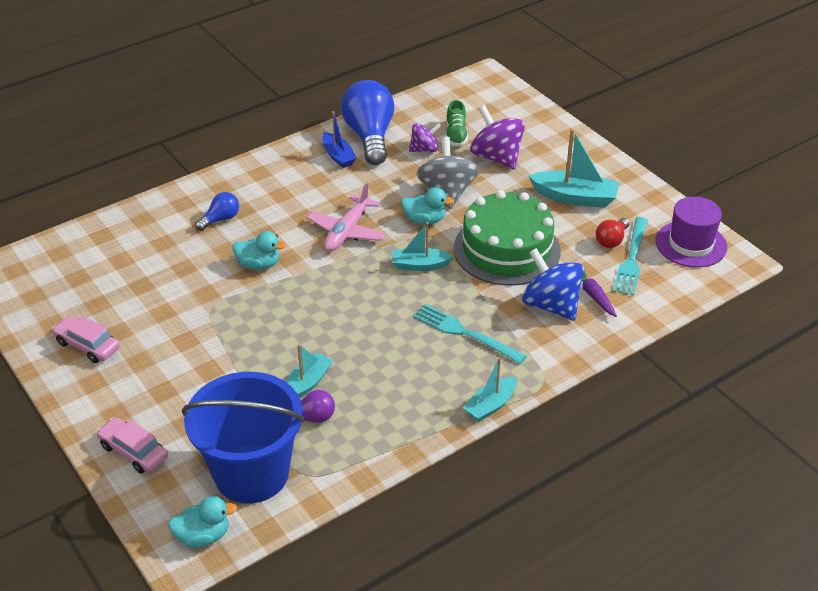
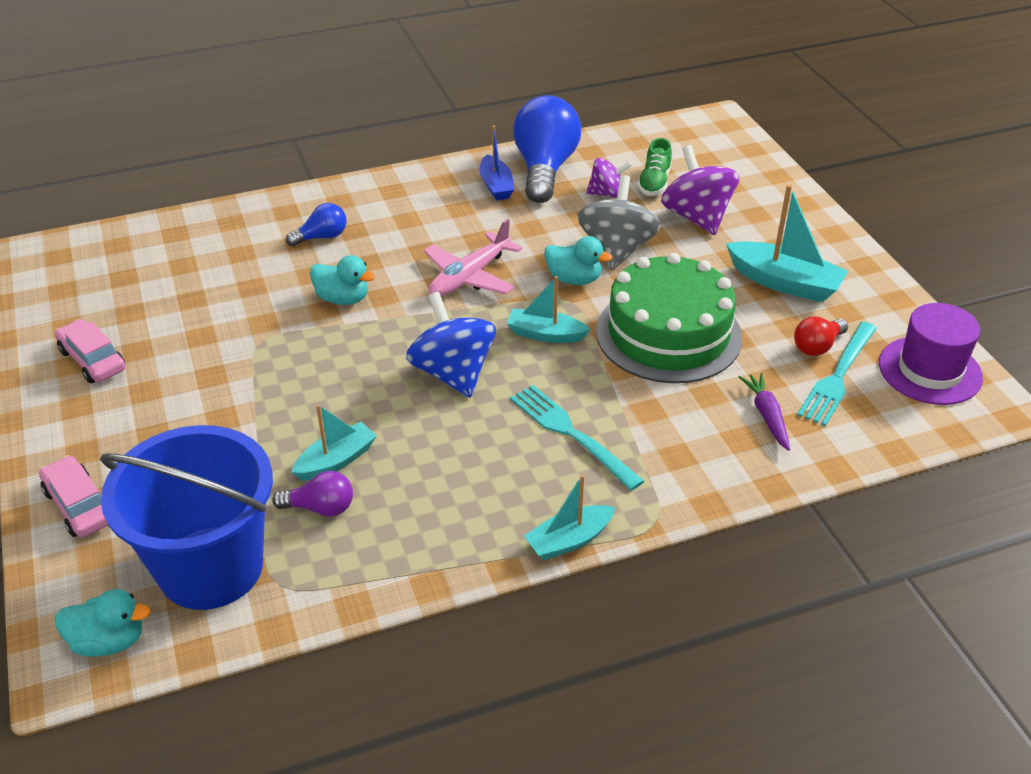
camera: 15 degrees right, 0 degrees up
(551, 305) = (703, 418): blue spinning top -> blue spinning top (453, 373)

